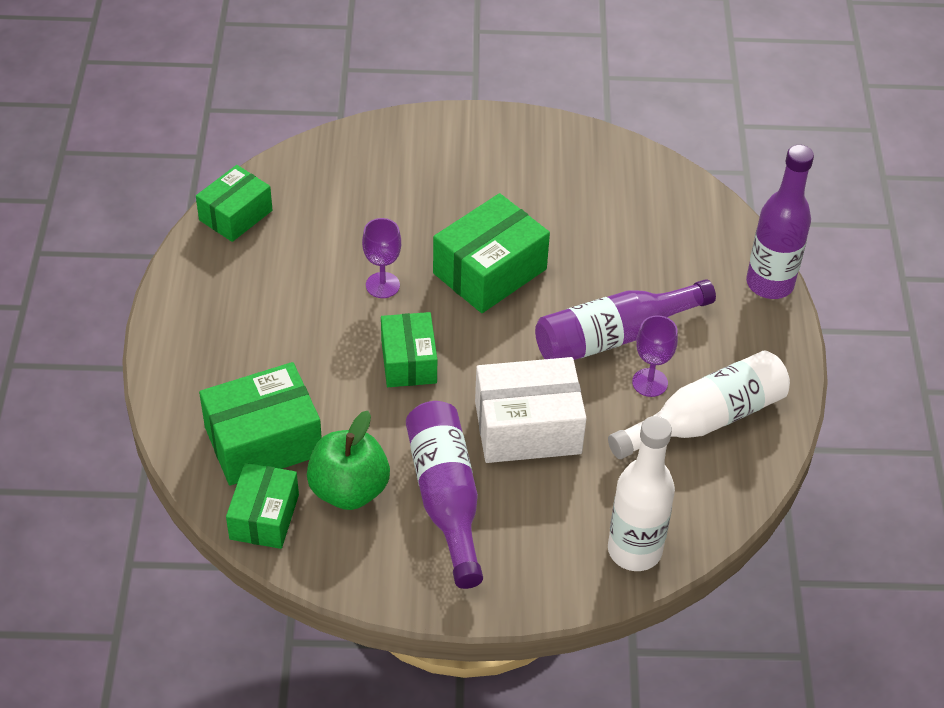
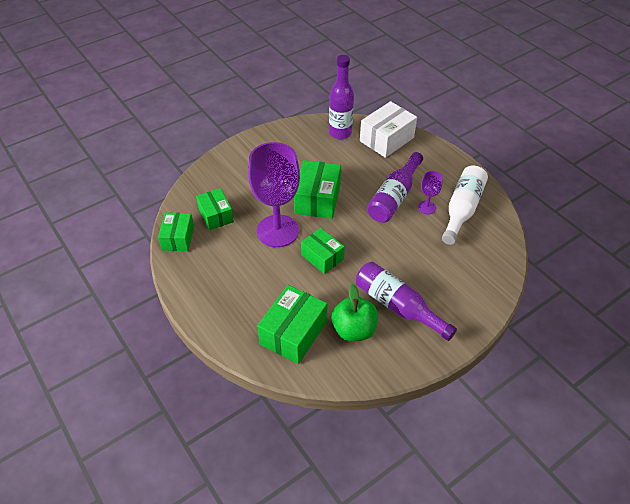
camera: 35 degrees left, 0 degrees up
(264, 517) = (329, 368): green box -> green box (216, 215)
(382, 285) = (277, 231): purple goblet -> purple goblet, size x2.26
(528, 427) = (399, 255): white box -> white box (386, 139)
(634, 550) = (492, 279): white bottle -> none
(769, 284) = (429, 144): purple bottle -> purple bottle (340, 133)

